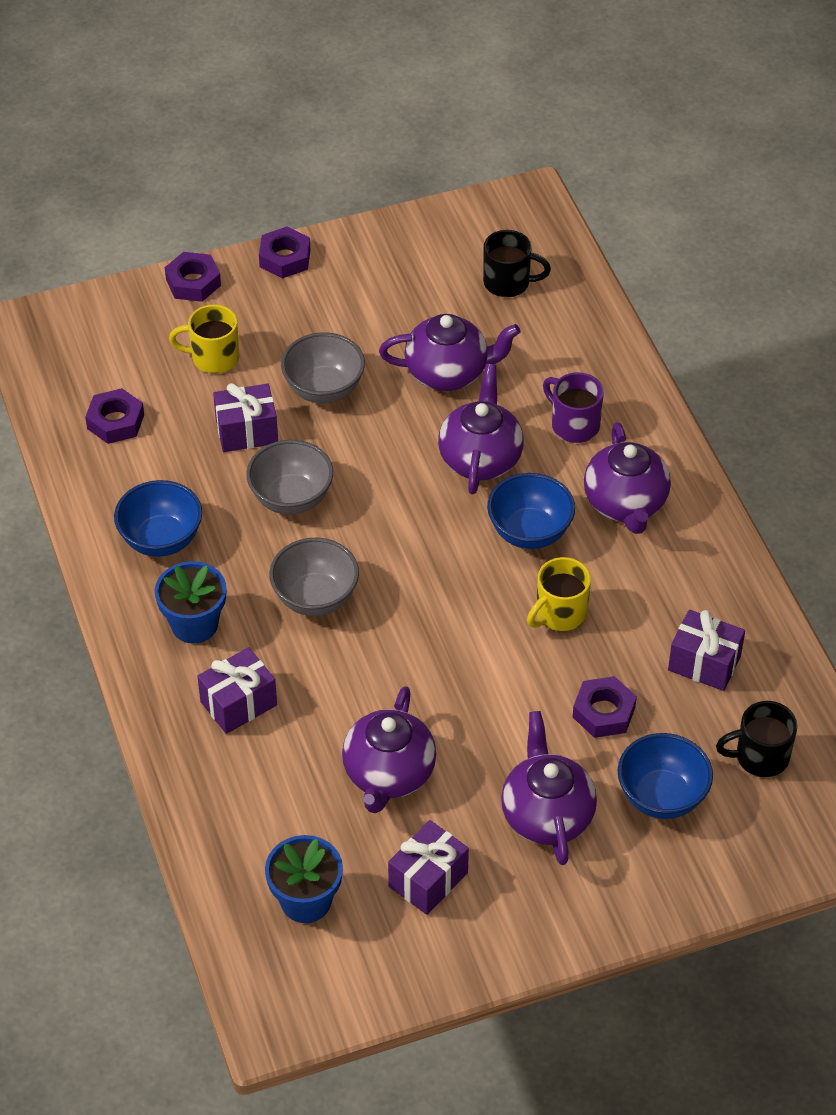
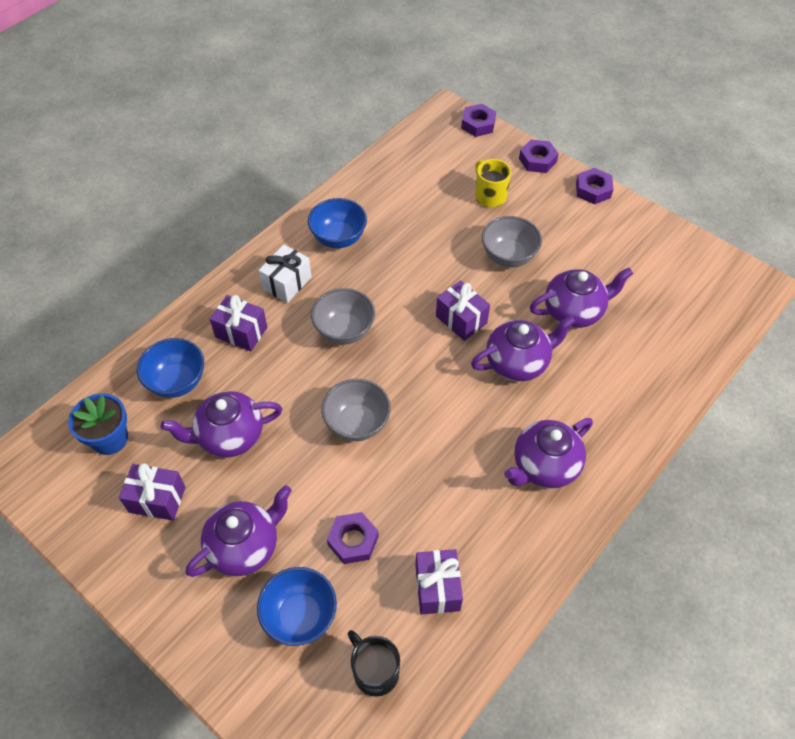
camera: 60 degrees right, 5 degrees up
(115, 421) = (409, 178): purple nut -> purple nut (478, 124)
(194, 624) = (287, 283): blue flower pot -> white gift
(247, 431) = (447, 237): purple gift -> purple gift (461, 319)
(291, 498) = (412, 282): grey bowl -> grey bowl (357, 423)
(448, 373) = (574, 311): purple teapot -> purple teapot turned 75 degrees counterclockwise
(508, 283) = (677, 306): black mug -> none
(529, 532) = (477, 420): blue bowl -> blue bowl (177, 382)
(559, 614) = (420, 471): yellow mug -> none
(574, 425) = (588, 401): purple mug -> none

